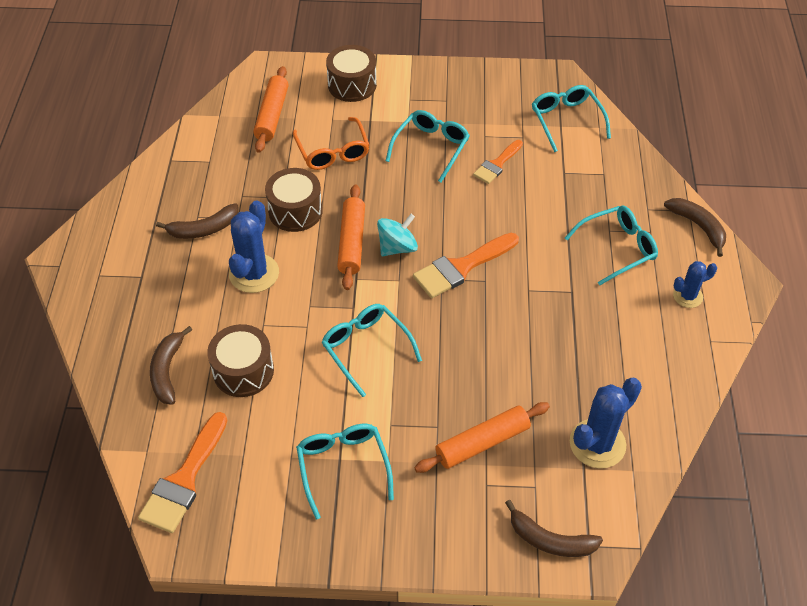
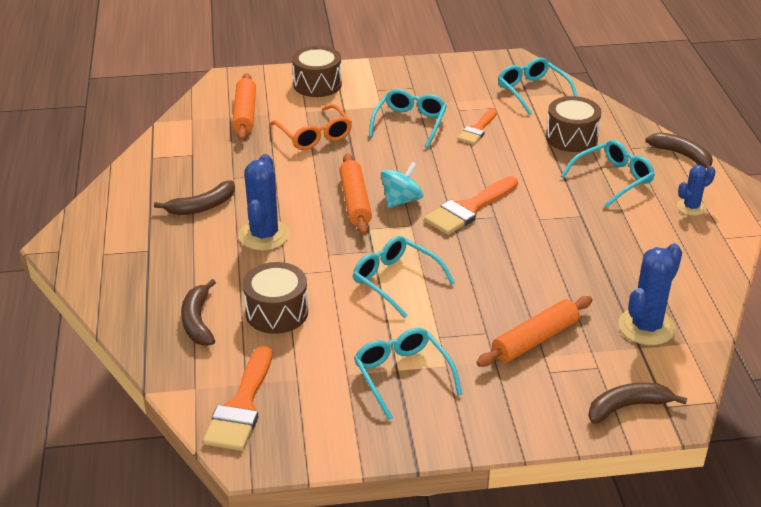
camera: 10 degrees left, 15 degrees down
(295, 211) = (291, 183): brown drum -> brown drum (571, 137)
(550, 540) = (627, 407): brown banana -> brown banana turned 150 degrees clockwise

